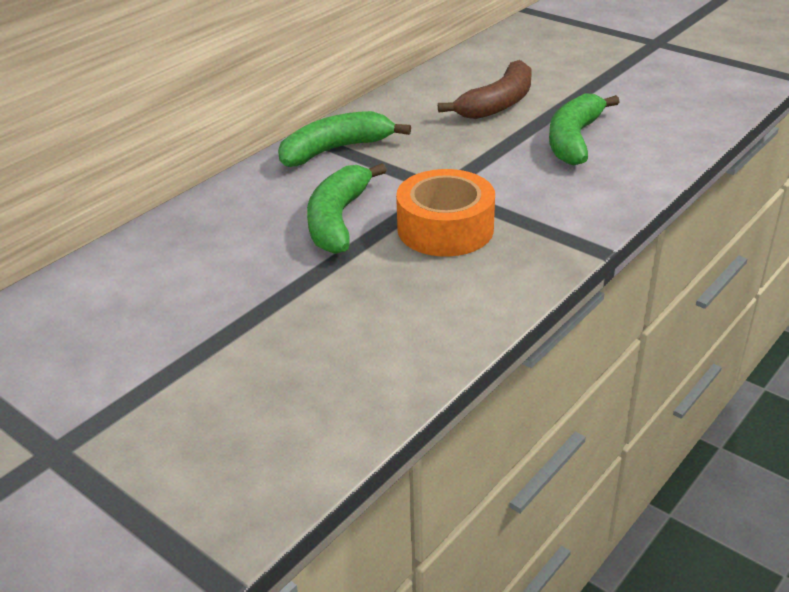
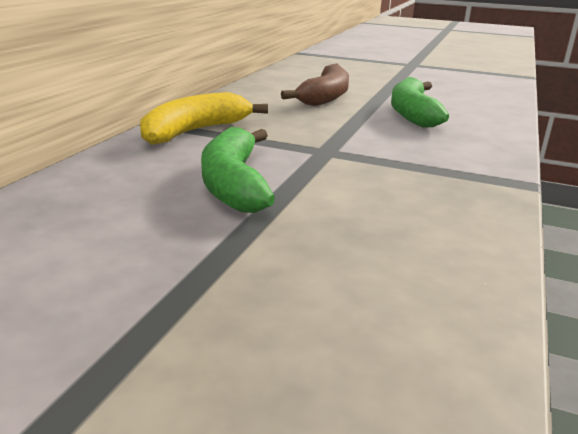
camera: 20 degrees left, 10 degrees down
(335, 150) = (195, 131): green banana -> yellow banana
(445, 228) = (358, 181): orange tape -> none

